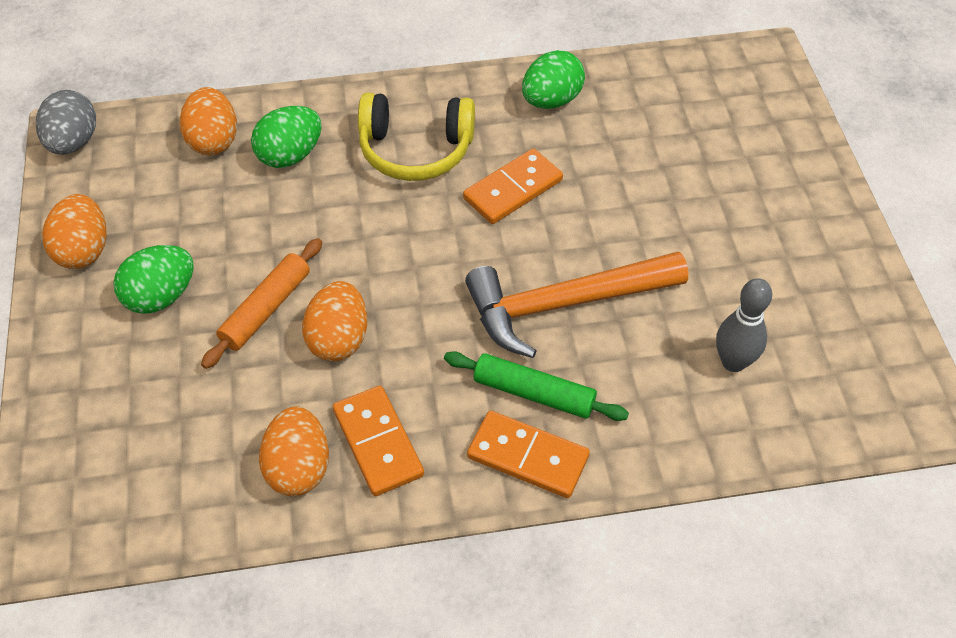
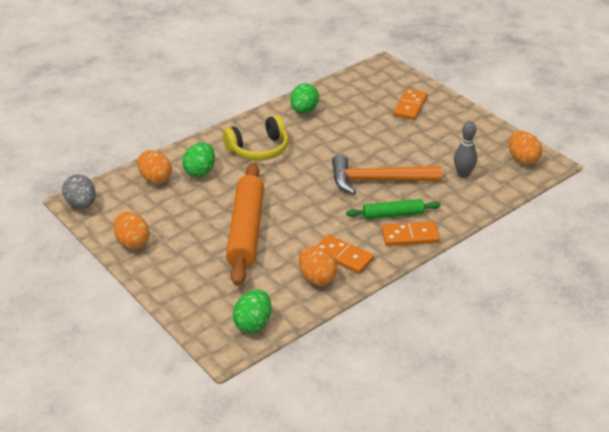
camera: 30 degrees left, 15 degrees down
(161, 297) = (190, 245): green egg -> green egg (253, 323)
(266, 309) = (246, 231): orange rolling pin -> orange rolling pin, size x1.87
(338, 339) = (290, 228): orange egg -> orange egg (522, 159)
(513, 189) = (317, 148): orange domino -> orange domino (410, 106)
(563, 305) = (377, 180): orange hammer -> orange hammer turned 45 degrees clockwise

